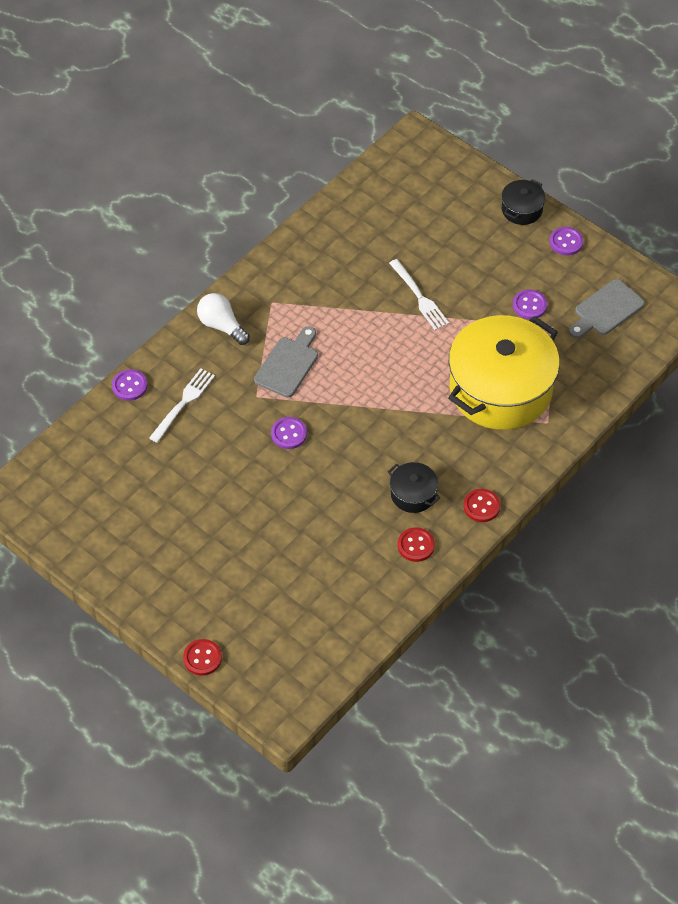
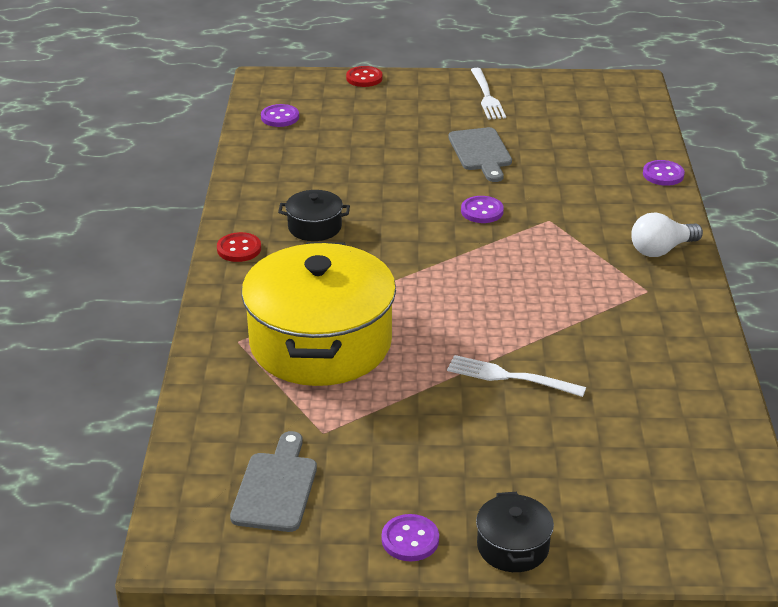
camera: 140 degrees right, 20 degrees down
(183, 403) = (602, 186): white fork -> white fork (487, 96)
(221, 326) = (661, 250): white light bulb -> white light bulb turned 150 degrees clockwise
(288, 364) = (556, 254): grey cutting board -> grey cutting board (481, 152)
(416, 545) = (272, 199): red button -> none
(529, 305) = (376, 439): purple button -> purple button (280, 117)

